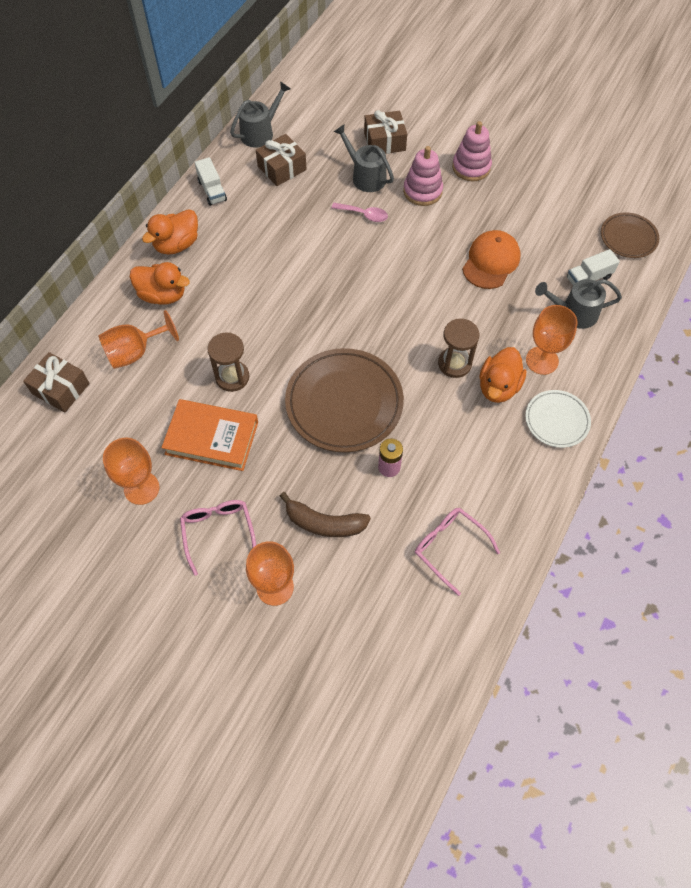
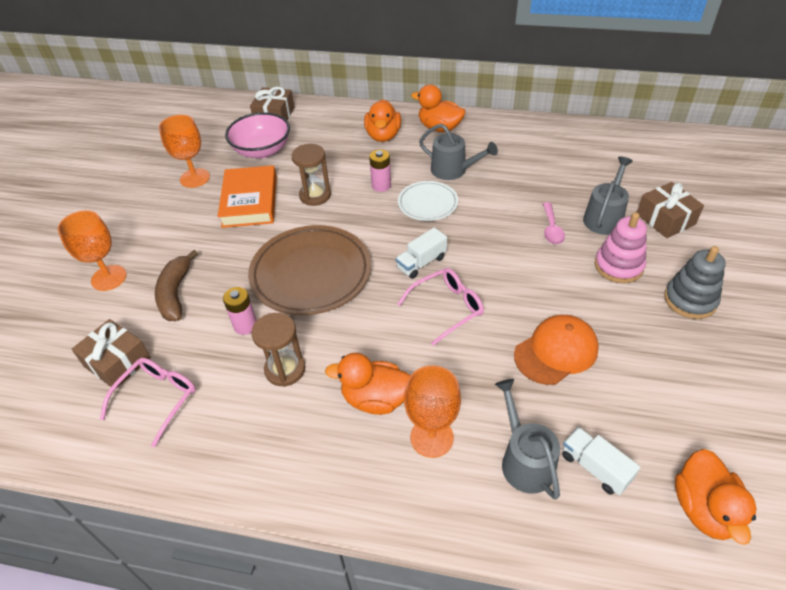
camera: 75 degrees right, 15 degrees down
(125, 412) = (262, 150): none -> pink bowl
(135, 352) = (320, 138): orange goblet -> none
(212, 190) = (511, 129): white truck -> white truck (421, 263)
(218, 532) = (160, 230): pink glasses -> pink glasses (447, 307)
(245, 318) = (381, 186): none -> pink battery
(260, 132) = (602, 136): grey watering can -> grey watering can (453, 170)
(282, 168) = (569, 160): brown gift -> brown gift (117, 362)
(454, 363) = (392, 350): brown hourglass -> brown hourglass (285, 369)
(471, 167) = (690, 300): pink stacking toy -> grey stacking toy
(491, 261) = (556, 351): orange cap -> orange cap turned 45 degrees counterclockwise
(556, 420) = (347, 473): white plate -> white plate (427, 203)
(628, 238) = (704, 509): brown plate -> orange duck

